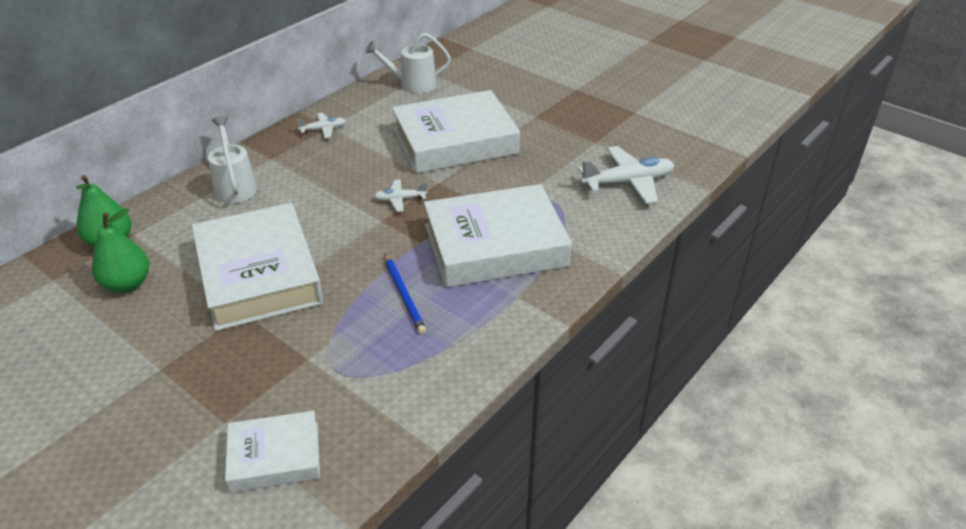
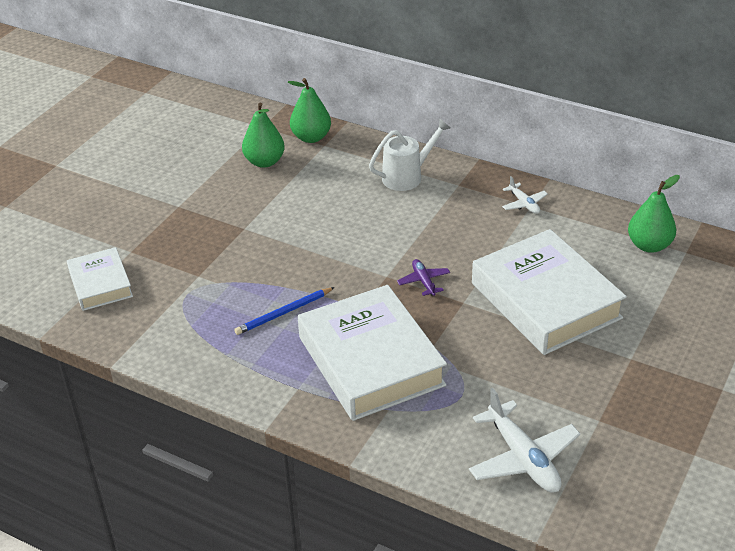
camera: 80 degrees right, 0 degrees up
(258, 275) = (291, 223): white book -> none
(400, 199) = (423, 281): white plane -> purple plane
(412, 84) = (649, 245): white watering can -> green pear

